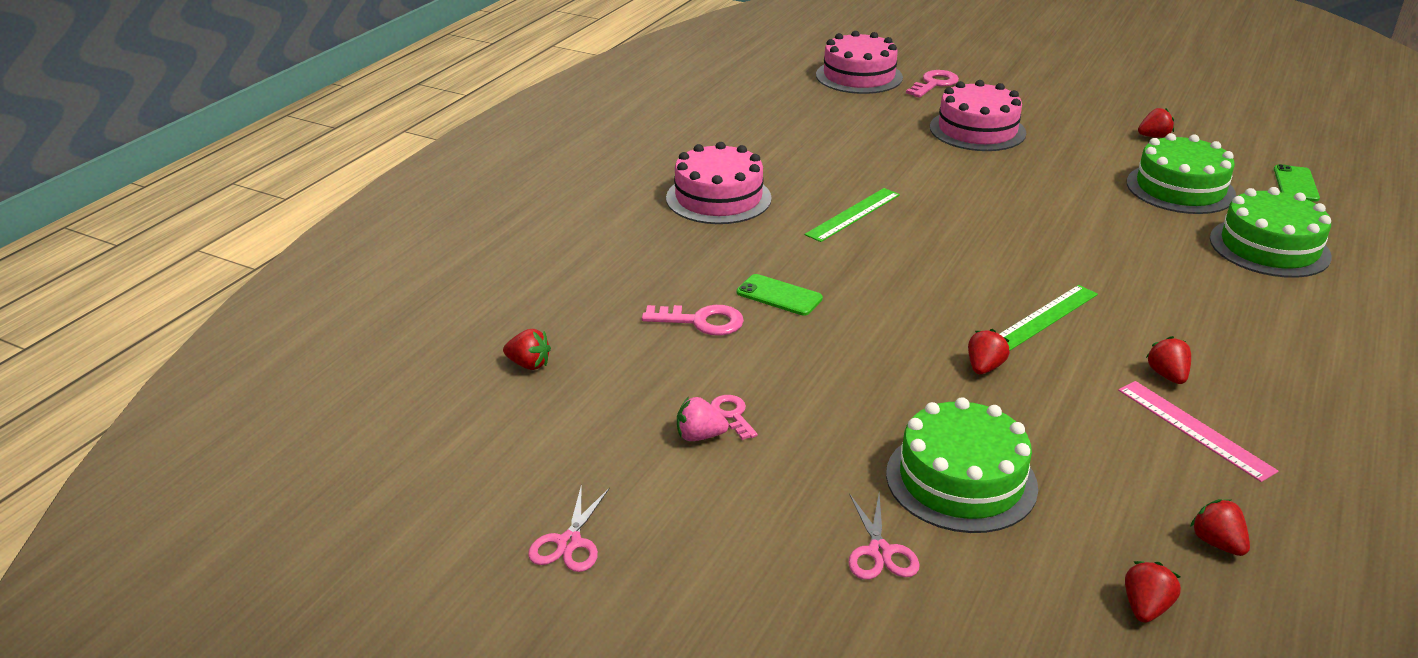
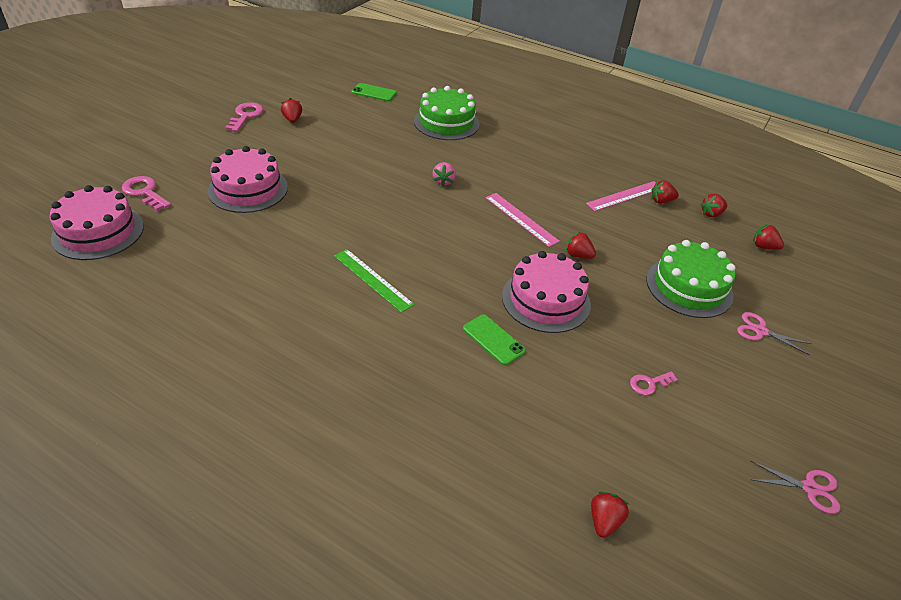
camera: 90 degrees left, 10 degrees up
(699, 436) = (677, 405): pink strawberry -> pink strawberry (443, 181)
(701, 321) = (531, 391): pink key -> pink key (245, 116)
(718, 198) = (322, 361): pink cake -> pink cake (546, 300)
(779, 295) = (493, 340): green phone -> green phone turned 75 degrees counterclockwise
(879, 552) = (760, 331): pink scissors -> pink scissors turned 150 degrees counterclockwise
(1045, 317) = (521, 219): green ruler -> pink ruler
(1167, 375) = (578, 191): red strawberry -> red strawberry (661, 201)
(1180, 188) = (369, 130): green cake -> none

